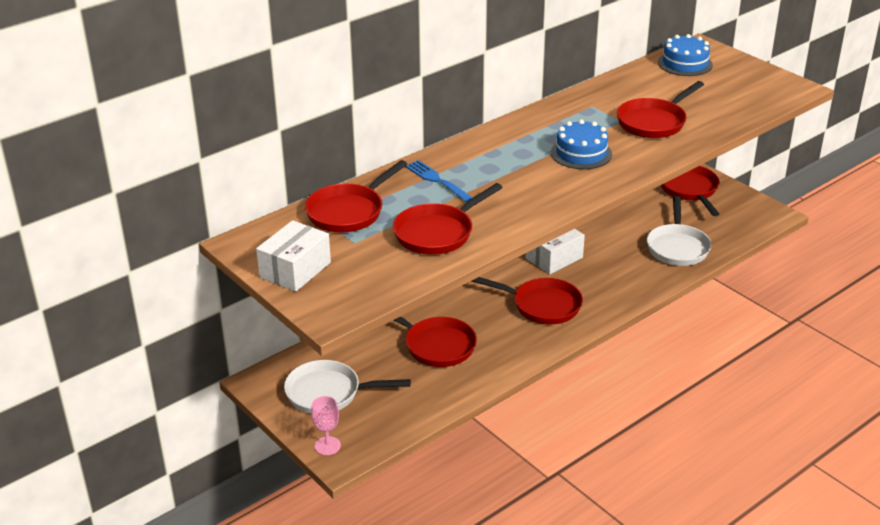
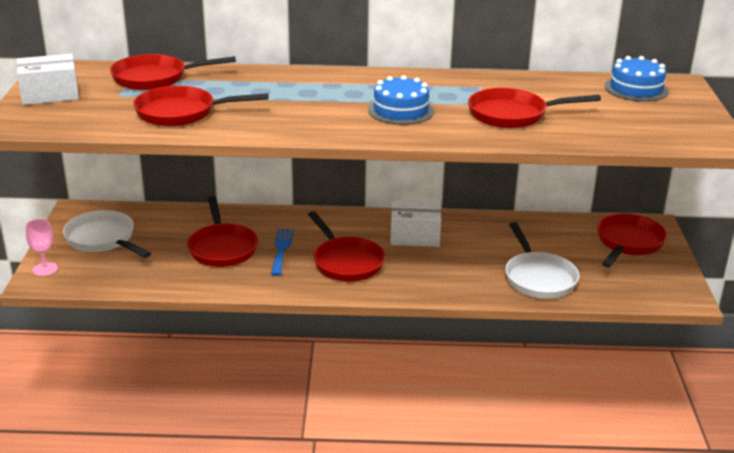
camera: 40 degrees right, 5 degrees down
(436, 180) = (253, 84): blue fork -> blue fork (281, 249)
(677, 247) = (538, 278): white pan -> white pan turned 60 degrees counterclockwise

